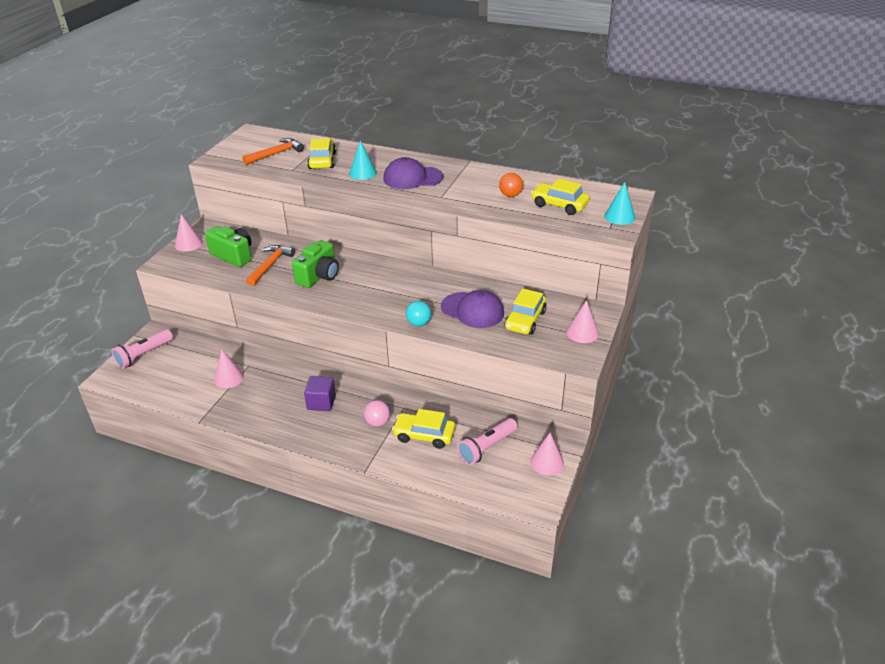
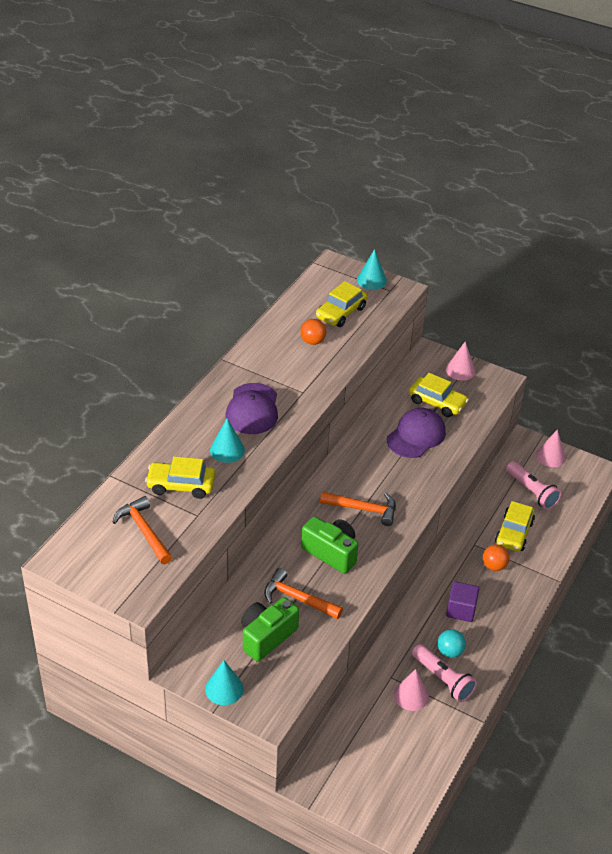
camera: 85 degrees left, 5 degrees up
(144, 355) = (355, 791): pink flashlight -> pink flashlight (443, 679)
(188, 244) = (224, 689): pink cone -> turquoise cone
(371, 288) = (363, 509): none -> orange hammer
(377, 422) = (494, 566): pink ball -> orange ball
(419, 323) = (433, 477): turquoise ball -> turquoise ball (449, 651)

